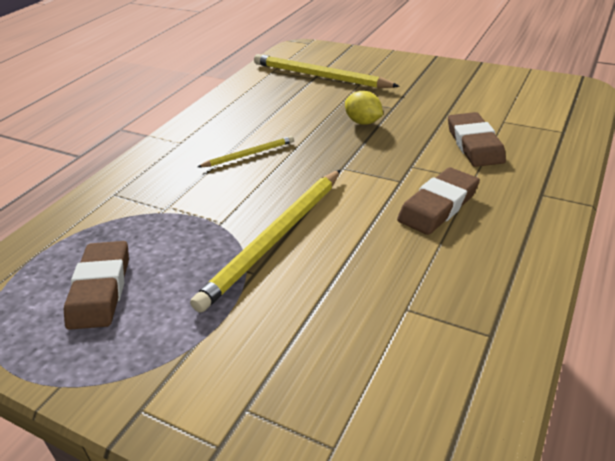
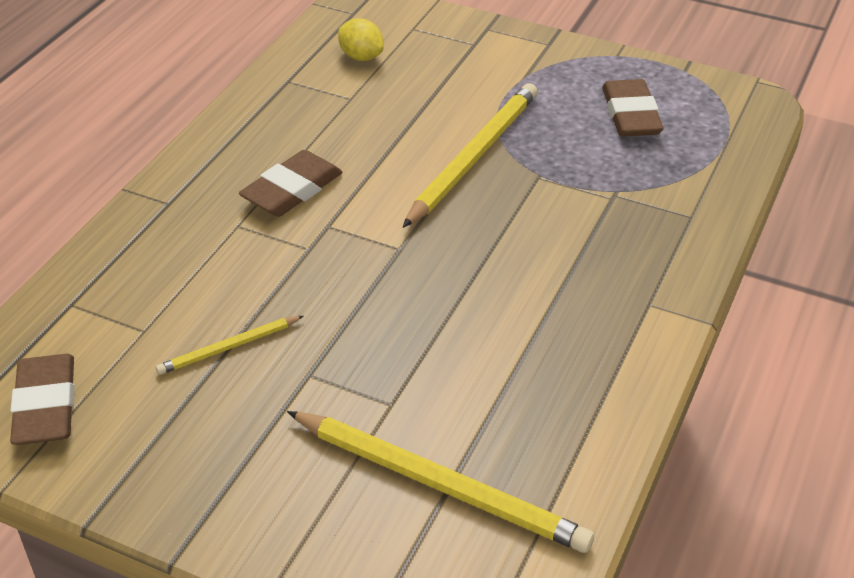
camera: 175 degrees right, 5 degrees up
(249, 154) = (533, 275): yellow pencil -> yellow pencil (229, 348)
(363, 122) = (363, 336): yellow lemon -> yellow lemon (361, 57)
(474, 144) = (210, 282): brown eraser -> brown eraser (45, 405)

